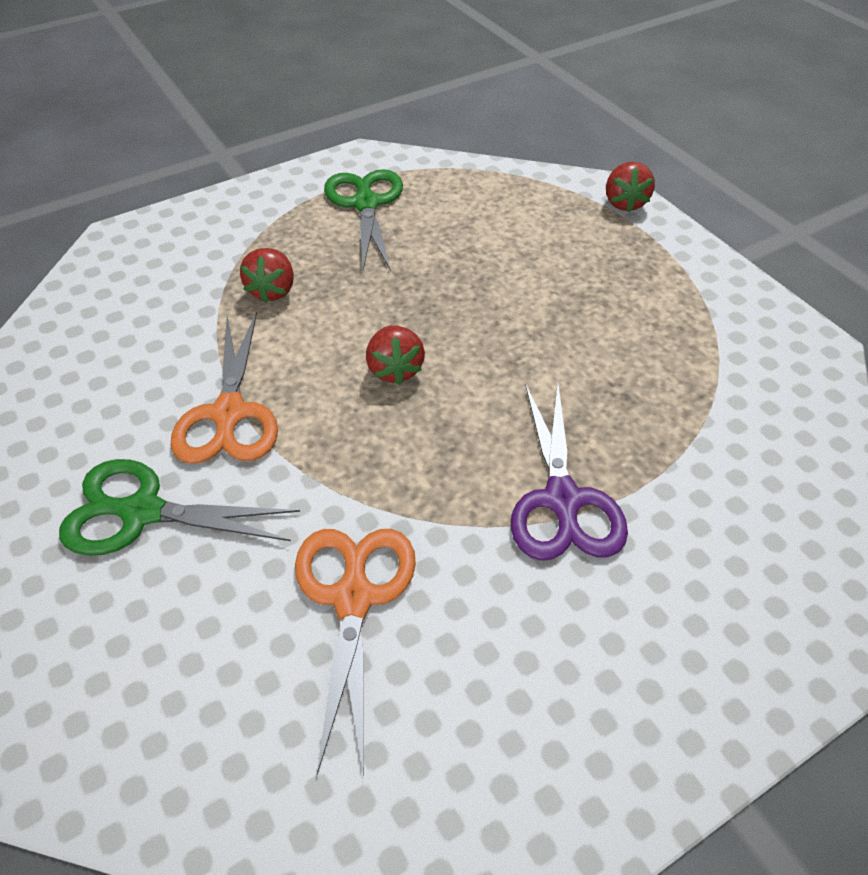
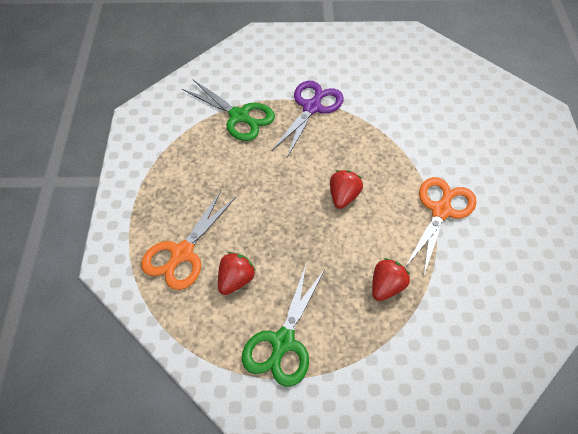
camera: 150 degrees left, 5 degrees up
(143, 512) = (495, 179): green scissors -> green scissors (239, 116)
(353, 598) = (415, 111): orange scissors -> orange scissors (182, 253)
(624, 203) = (115, 248): red strawberry -> red strawberry (235, 280)

